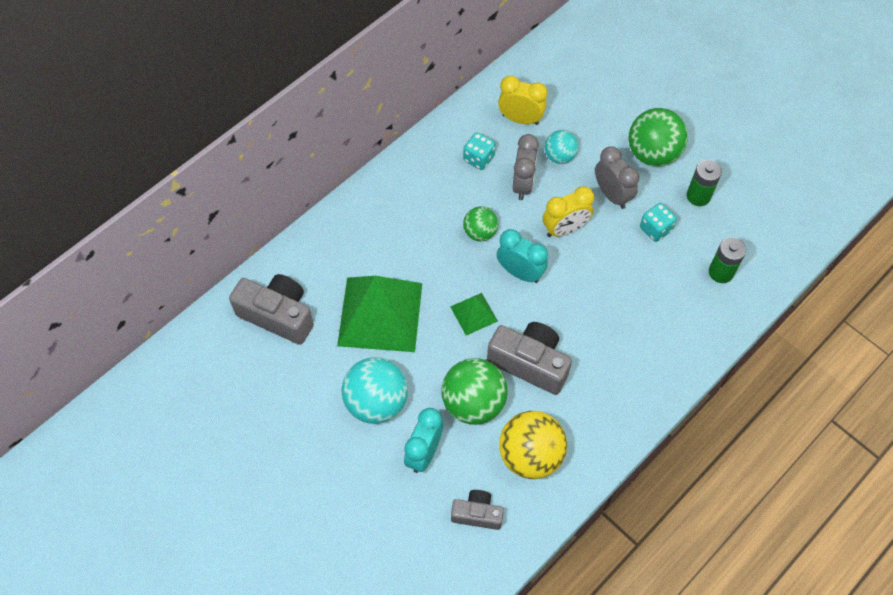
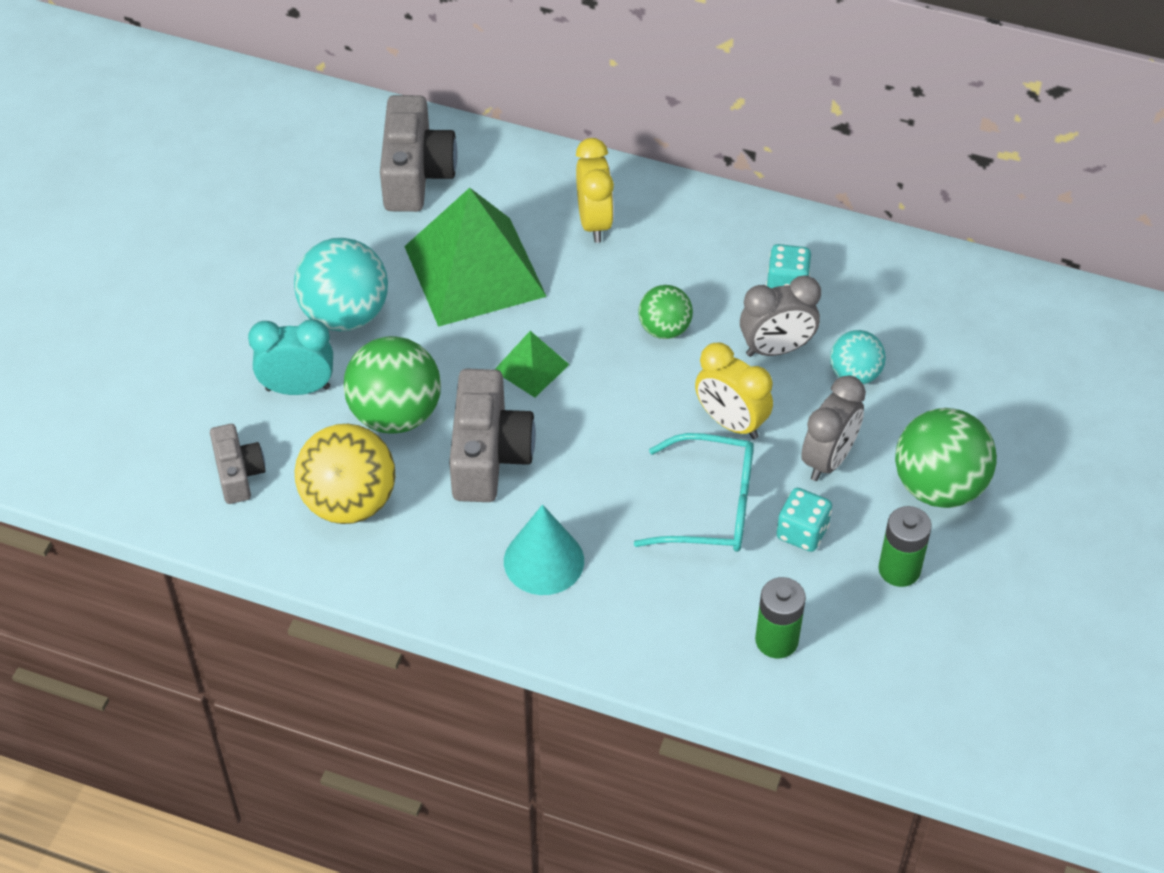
camera: 65 degrees right, 10 degrees down
(520, 119) = (889, 307): yellow clock -> yellow clock (594, 222)
(520, 273) = (626, 396): turquoise clock -> none
(619, 264) = (711, 507): none -> turquoise glasses
(620, 364) = (544, 561): none -> turquoise cone

